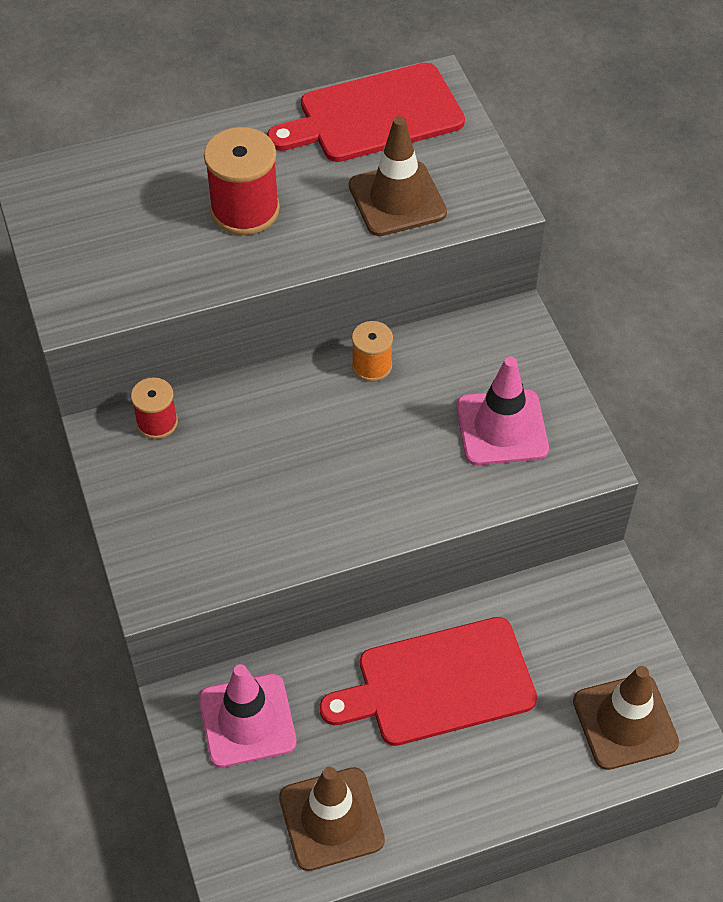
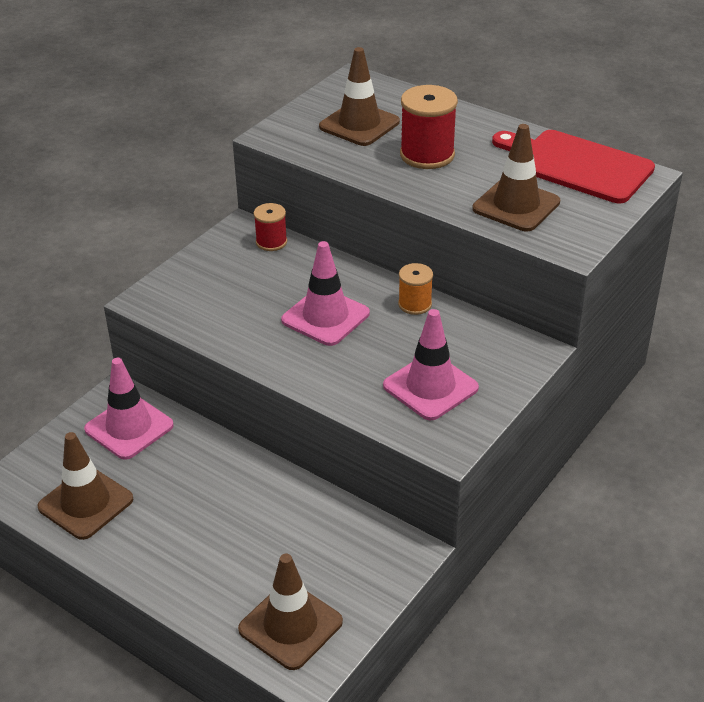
camera: 55 degrees right, 15 degrees down
(130, 228) = (359, 124): none -> brown traffic cone
(327, 448) = (325, 317): none -> pink traffic cone
(438, 683) = (234, 504): red cutting board -> none

